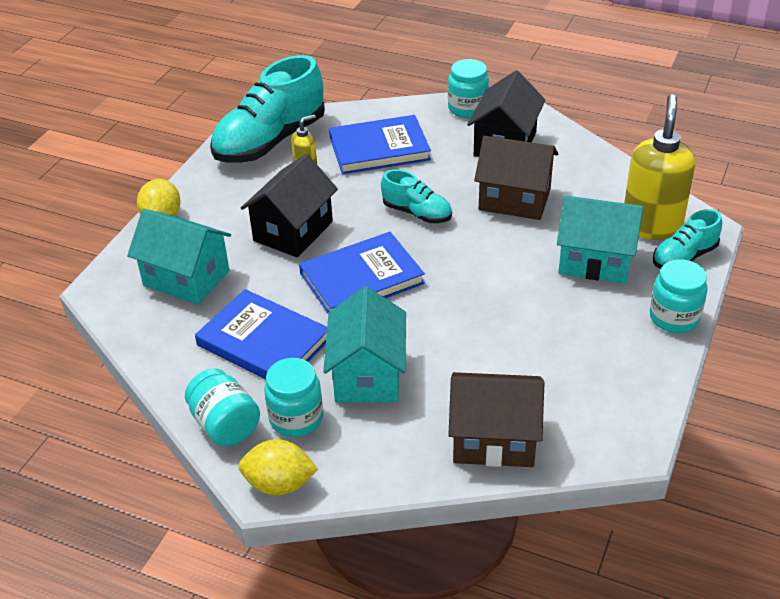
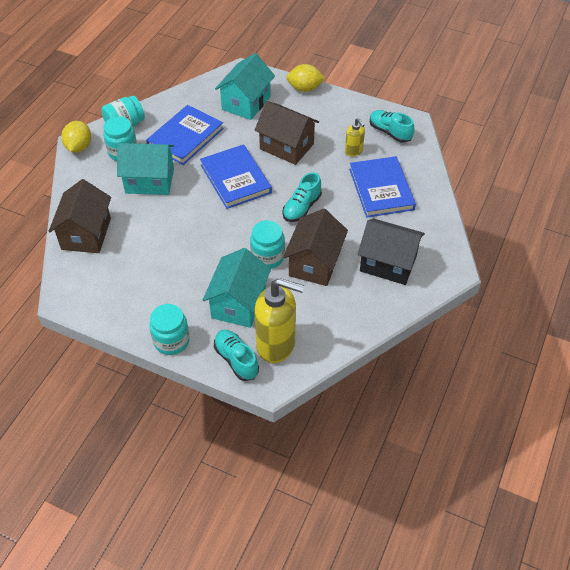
camera: 90 degrees right, 10 degrees up
(270, 141) = (390, 132): turquoise shoe -> turquoise shoe, size x0.52
(293, 231) = (286, 146): black house -> brown house
(467, 108) = (439, 243): turquoise jar -> turquoise jar (267, 257)

